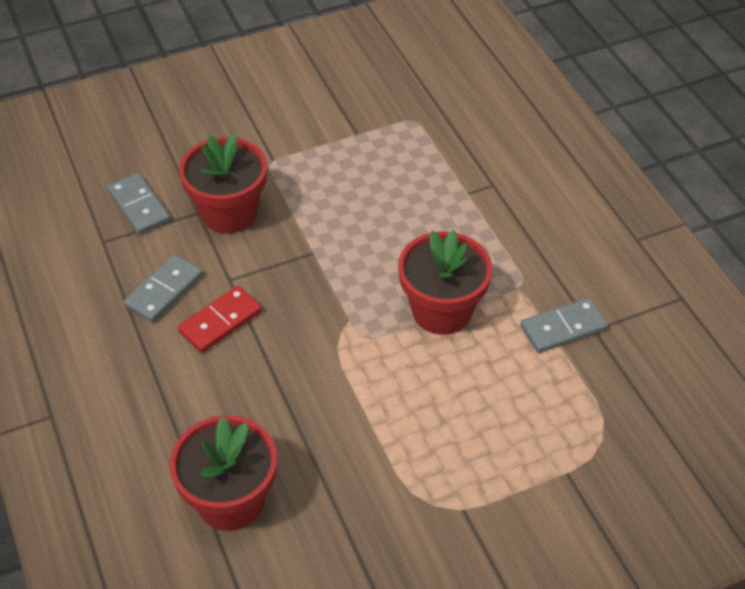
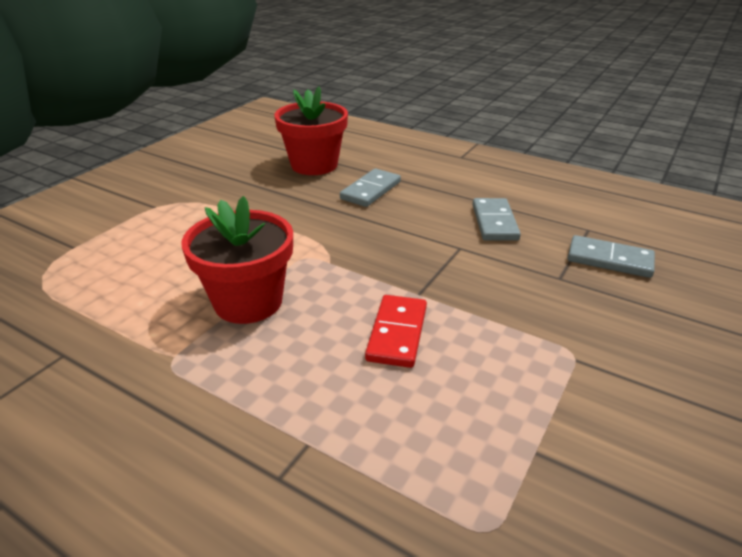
camera: 145 degrees right, 15 degrees down
(220, 321) = (428, 223): red domino -> red domino (397, 333)
(229, 212) = (535, 289): red flower pot -> none
(563, 328) = (102, 340): grey domino -> grey domino (370, 190)

